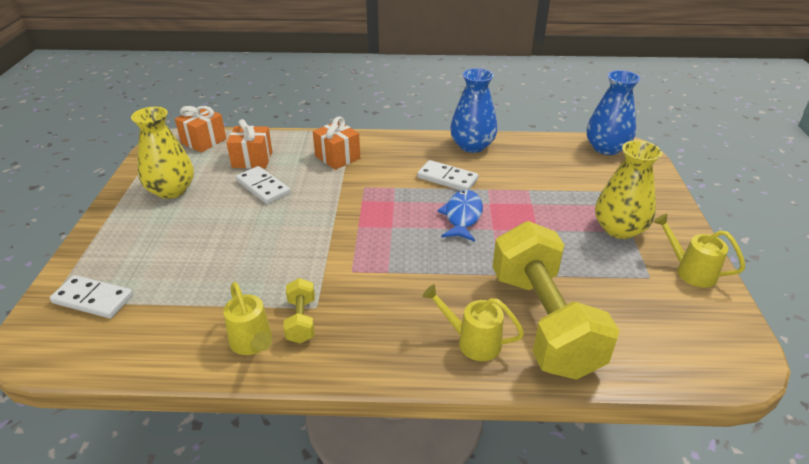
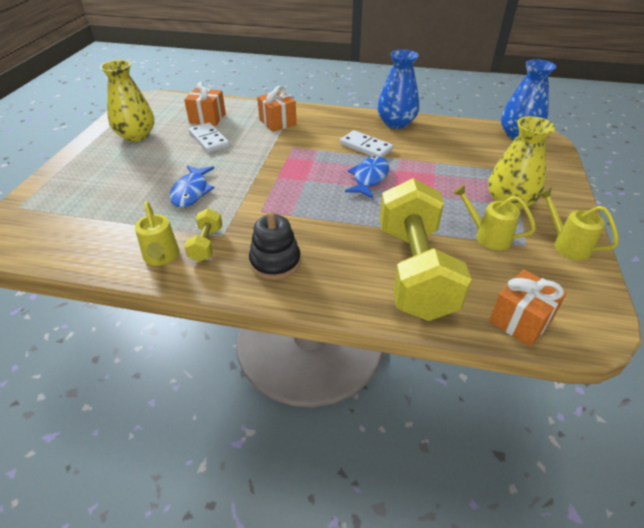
camera: 10 degrees right, 5 degrees up
(93, 299) = (50, 209): white domino -> none
(204, 141) = (173, 101): orange gift -> orange gift (520, 320)
(262, 256) = (191, 191): none -> blue fish
(388, 332) = (275, 262): none -> black stacking toy
(472, 341) = (346, 278): yellow watering can -> yellow watering can (487, 236)

